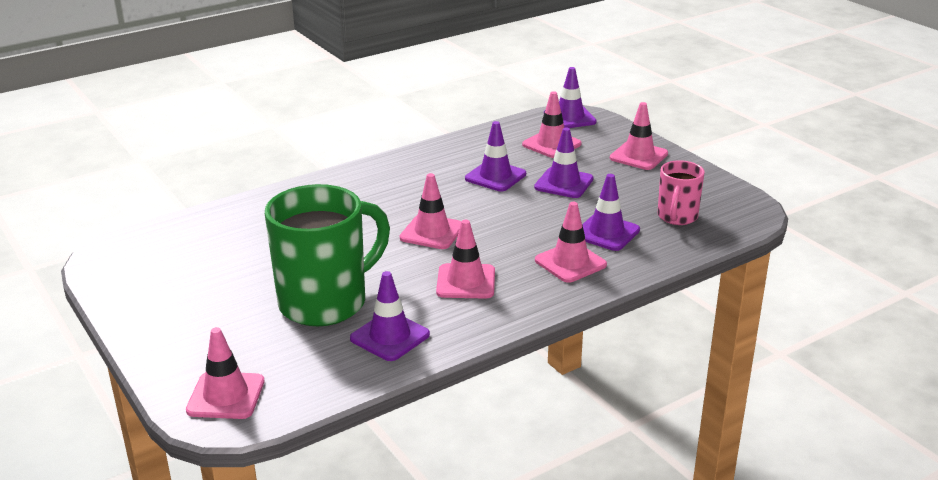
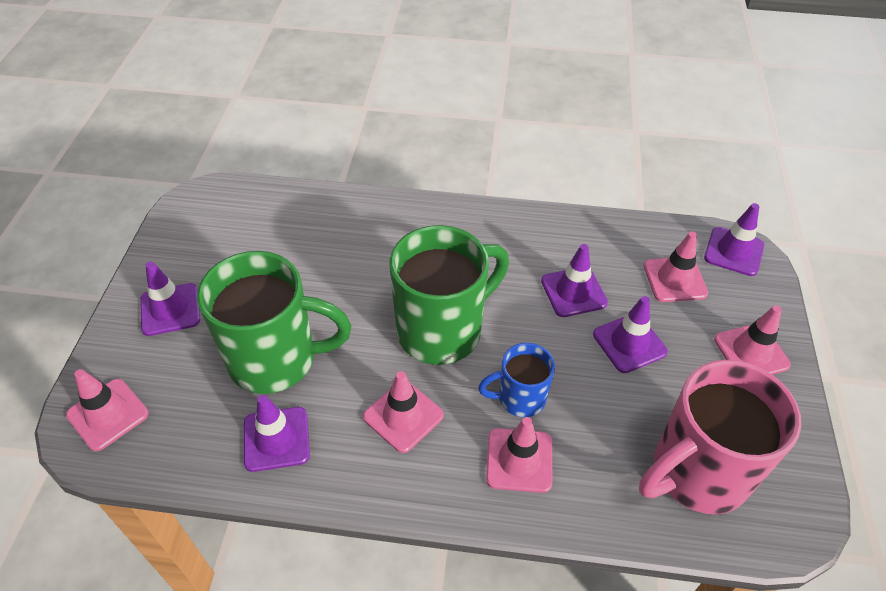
camera: 40 degrees right, 20 degrees up
(432, 232) = (442, 330): pink traffic cone -> green mug
(531, 237) = (520, 398): none -> blue mug
(606, 233) = (598, 443): purple traffic cone -> purple traffic cone (170, 309)
(677, 217) = (697, 472): pink mug -> pink mug, size x1.90

